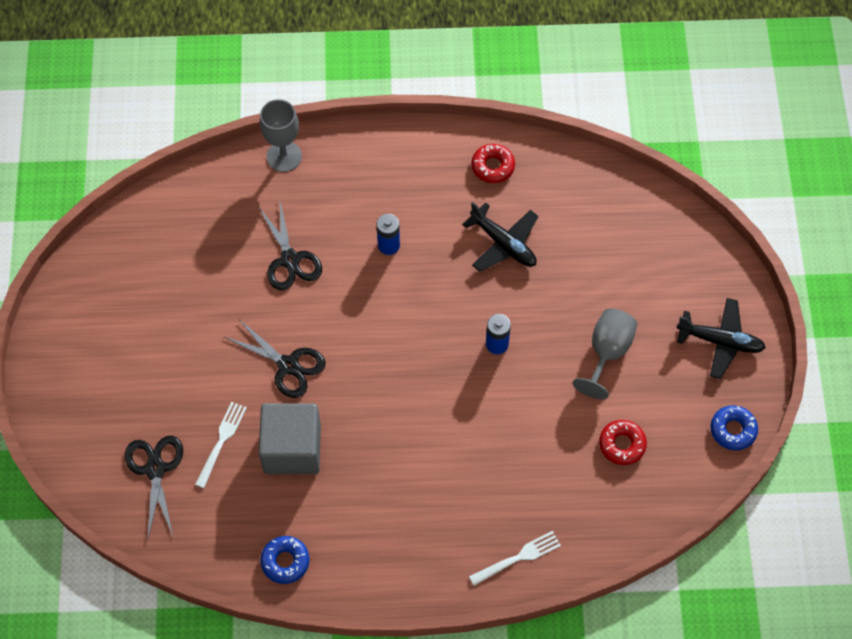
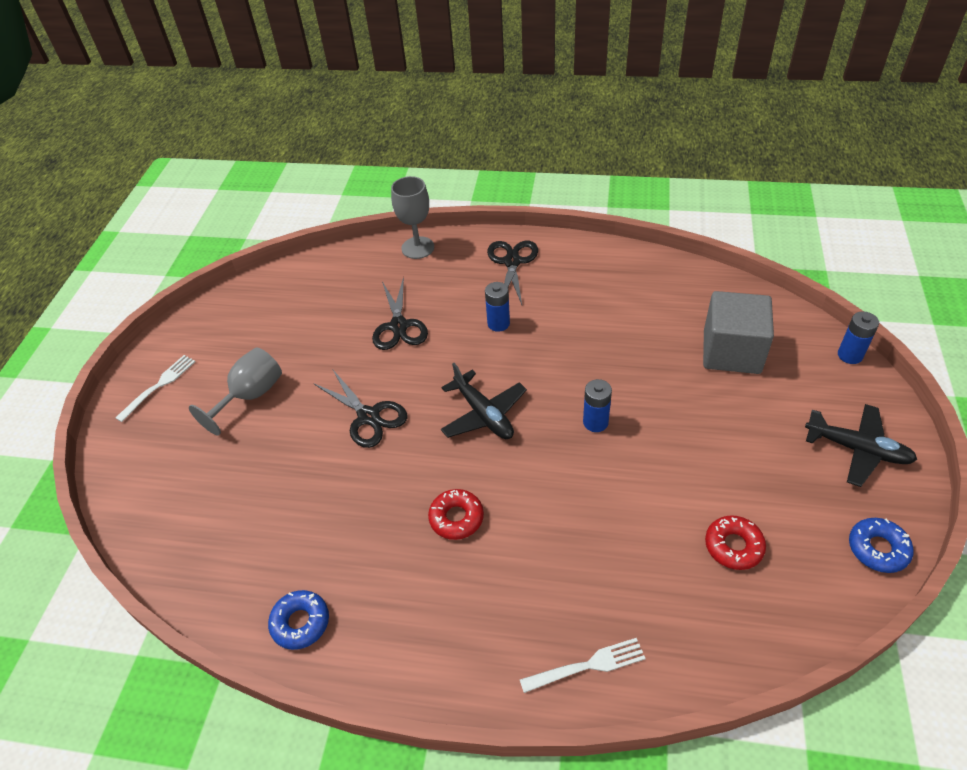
camera: 15 degrees right, 15 degrees down
(155, 469) = (197, 499): black scissors -> black scissors (512, 262)
(221, 441) = (275, 480): white fork -> white fork (159, 386)
(292, 449) = (347, 498): grey cube -> grey cube (731, 352)
(493, 166) = (614, 271): red donut -> red donut (456, 518)
(503, 243) = (616, 333): black plane -> black plane (484, 414)
(607, 352) = (720, 445): grey goblet -> grey goblet (250, 396)
(717, 243) = (850, 355): none -> blue battery

